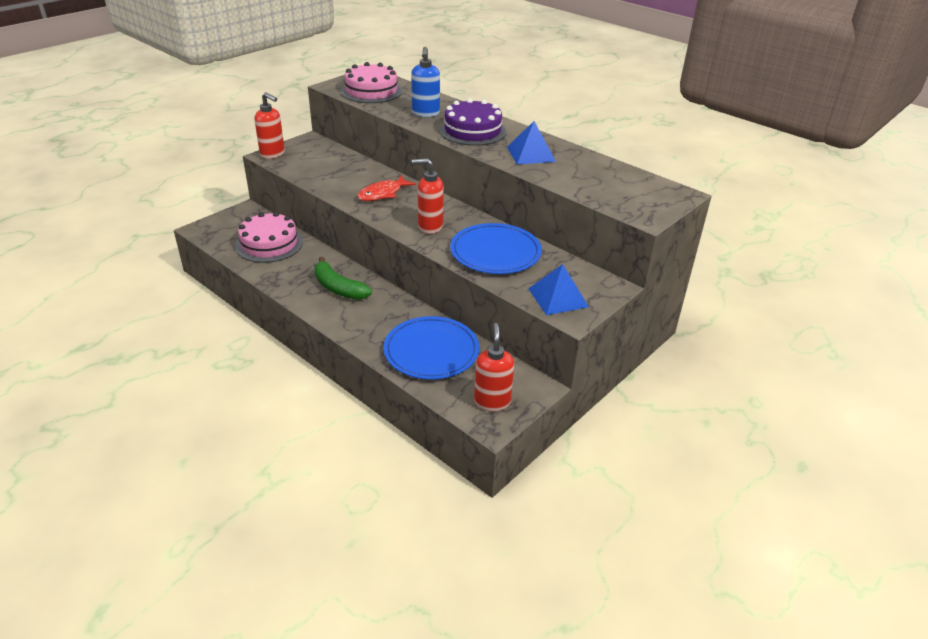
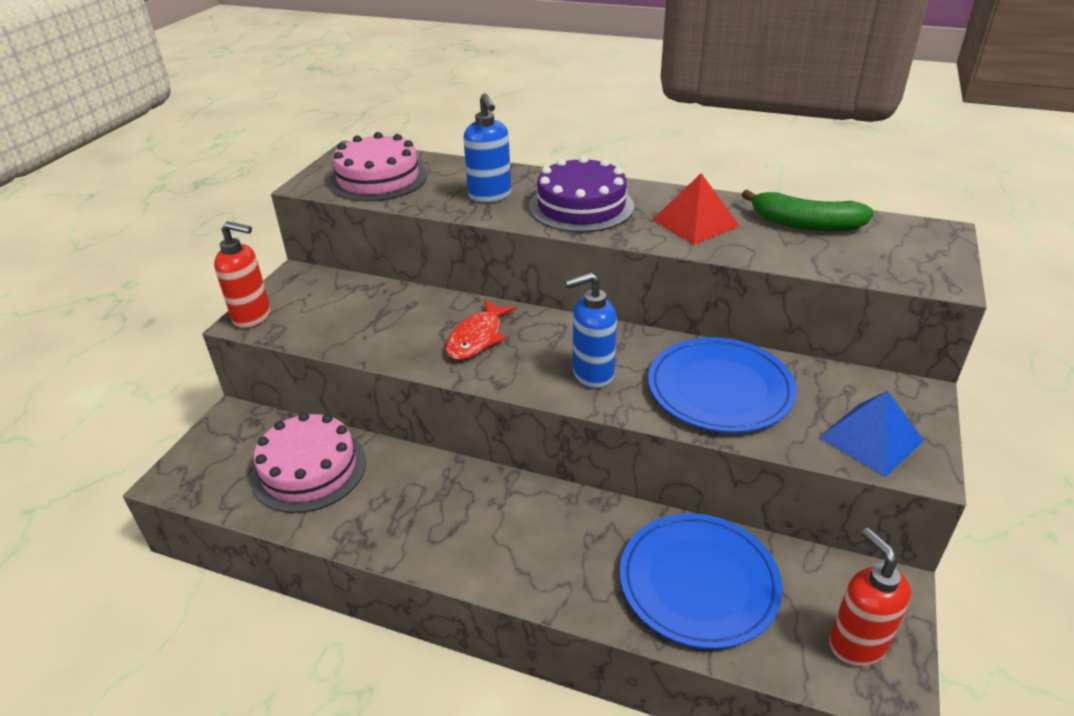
camera: 20 degrees left, 0 degrees up
(338, 288) = (476, 515): green banana -> green banana (805, 224)
(430, 227) = (592, 374): red soap dispenser -> blue soap dispenser
(531, 154) = (695, 222): blue pyramid -> red pyramid

